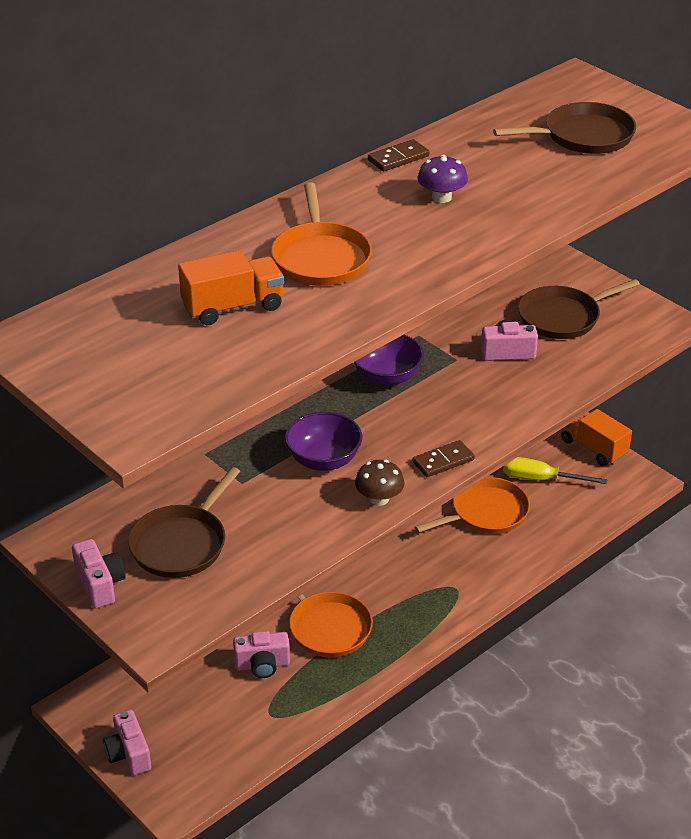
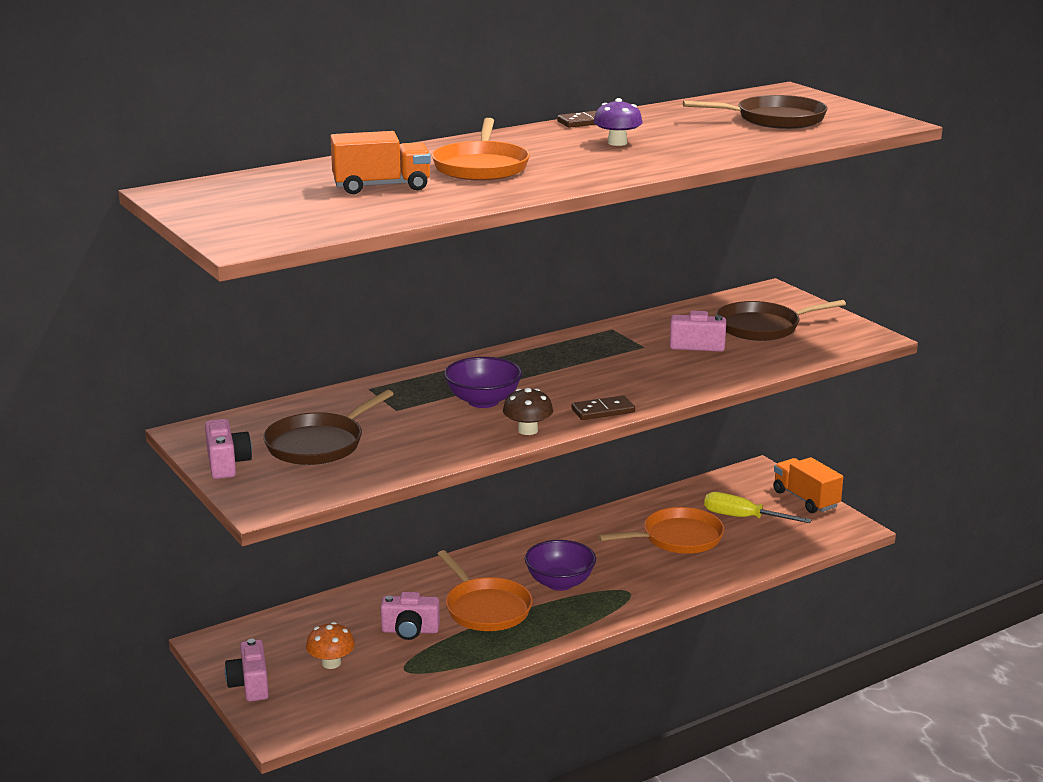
camera: 10 degrees right, 15 degrees down
(198, 716) = (331, 663): none -> orange mushroom
(387, 377) = (569, 353): purple bowl -> purple bowl (560, 583)

